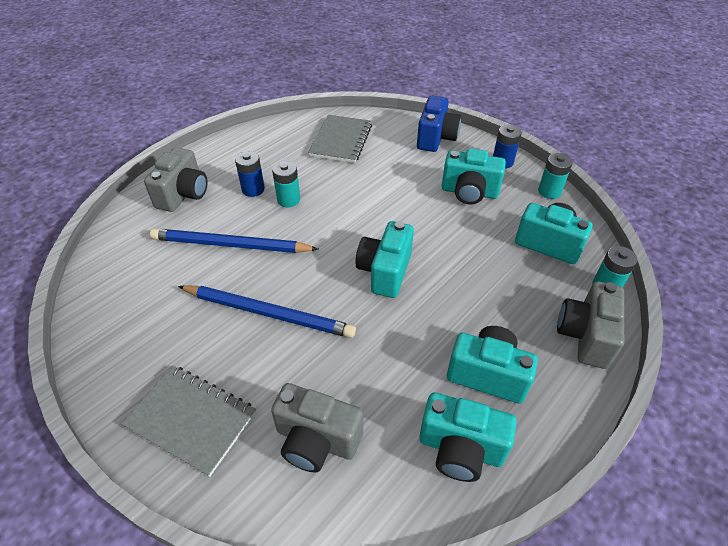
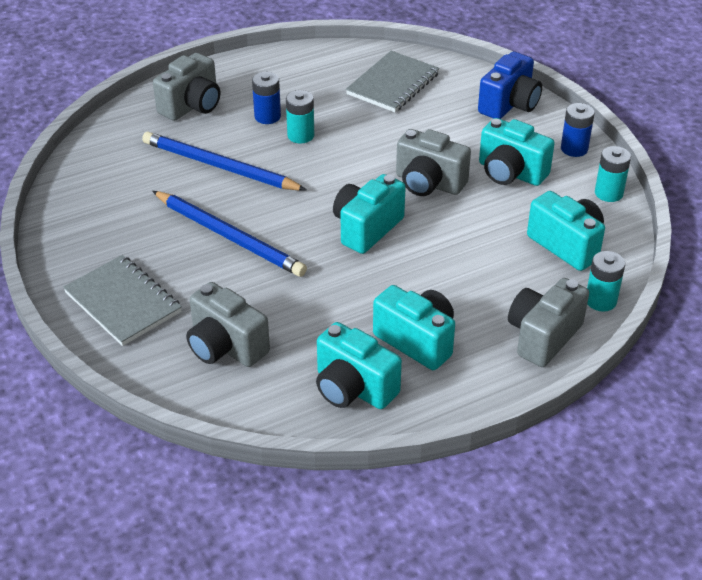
camera: 20 degrees right, 5 degrees down
(413, 217) = (428, 183): none -> grey camera

